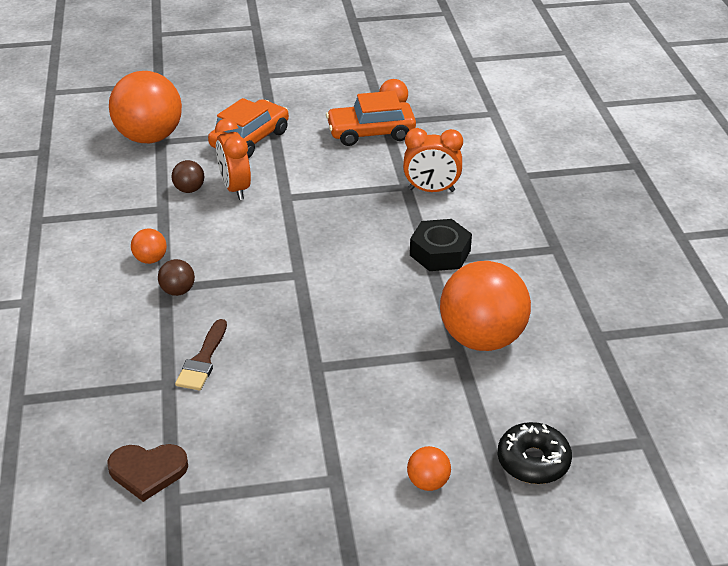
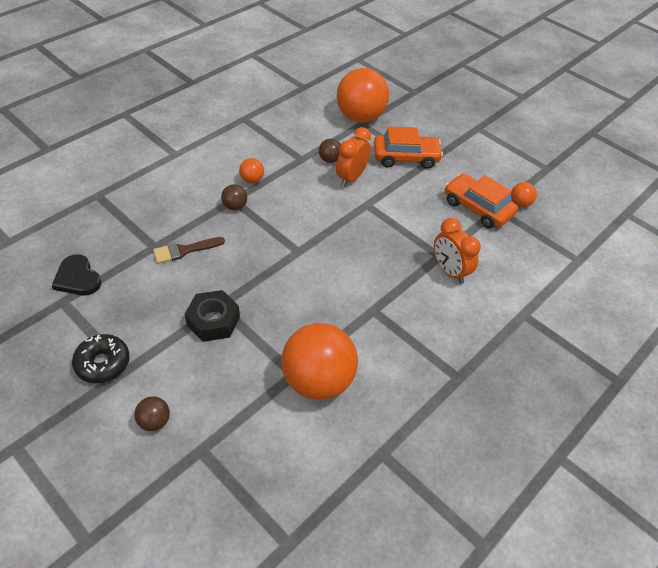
camera: 50 degrees right, 10 degrees up
(147, 471) = (77, 278): brown heart -> black heart
(428, 482) = (154, 421): orange ball -> brown ball
(440, 253) = (387, 311): black nut -> black nut (213, 321)
(533, 461) = (215, 475): black donut -> black donut (103, 363)

